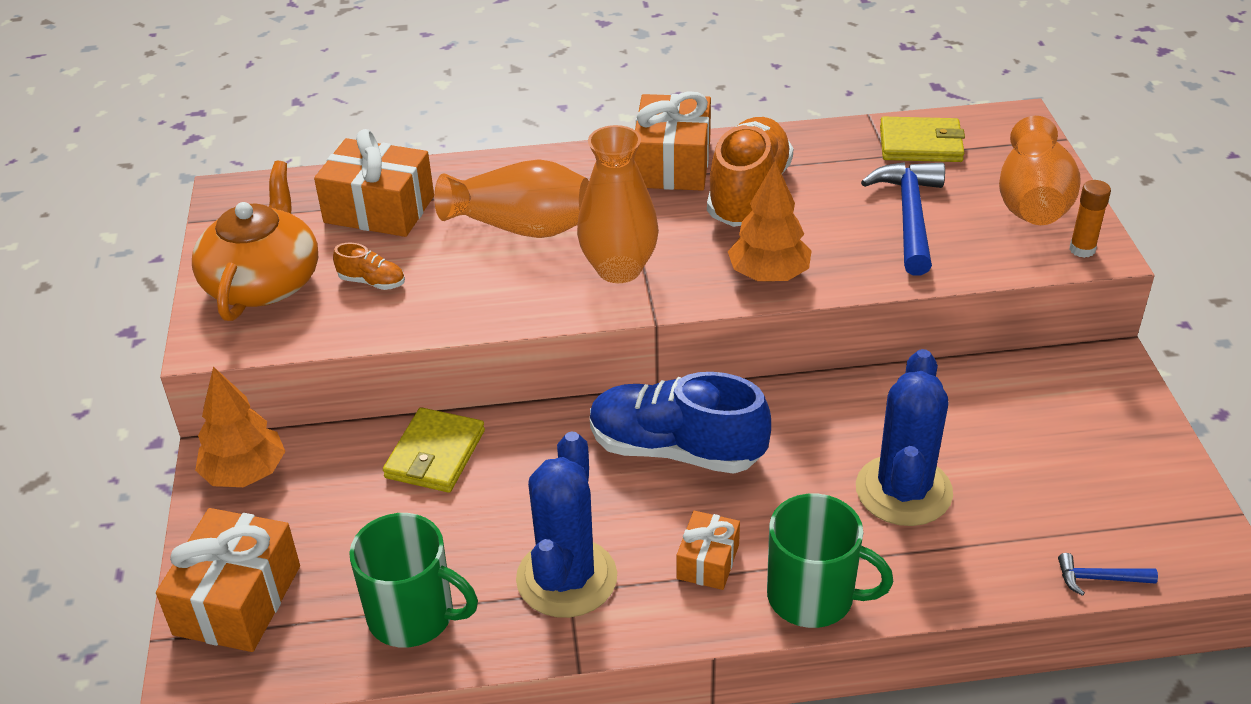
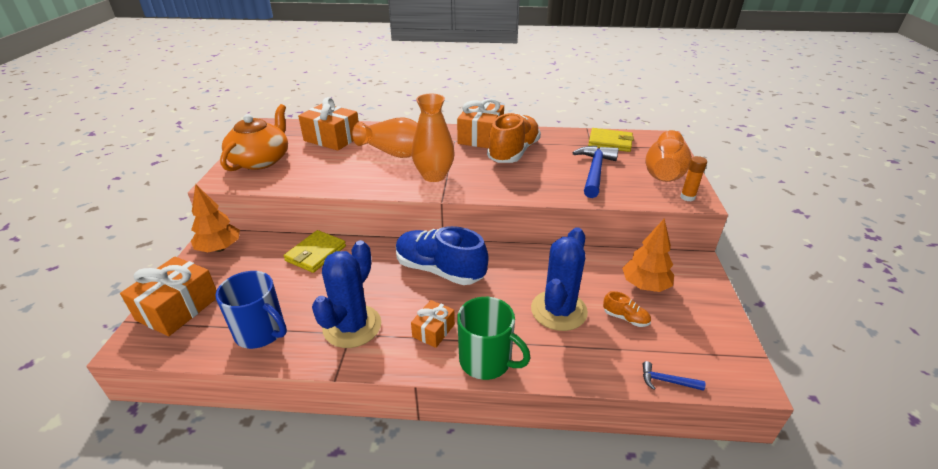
camera: 10 degrees right, 5 degrees down
(372, 282) = (311, 166): orange shoe -> orange shoe (625, 318)
(413, 616) = (261, 332): green mug -> blue mug
(768, 275) = (510, 188): orange tree -> orange tree (645, 285)

